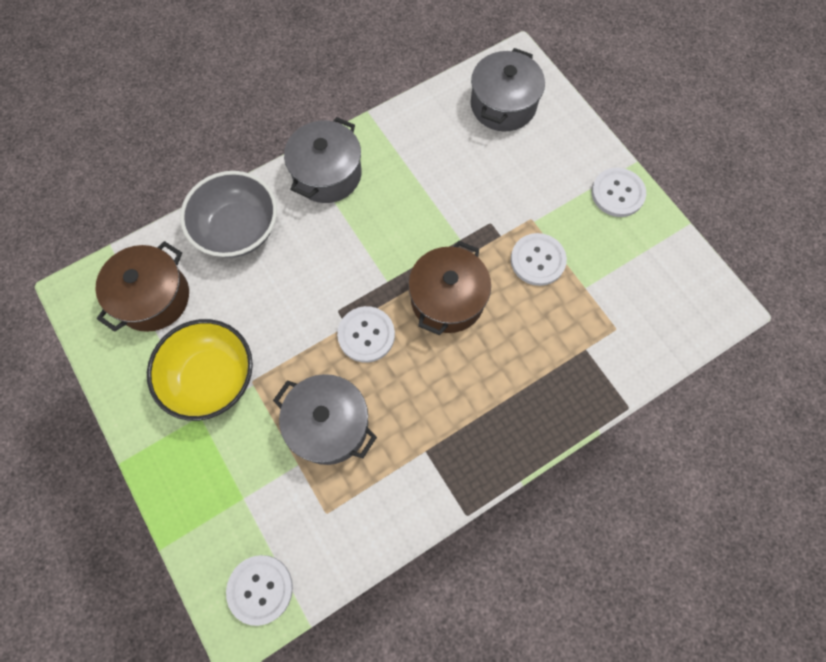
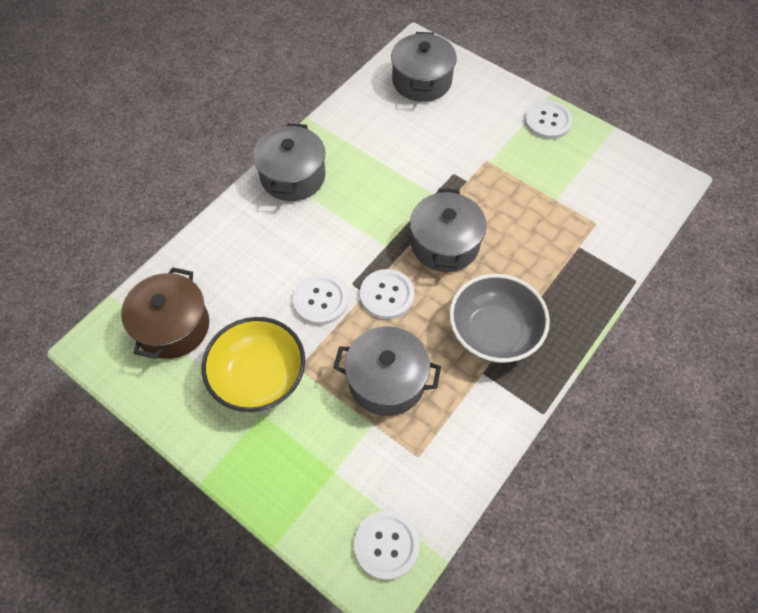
camera: 20 degrees left, 10 degrees down
(238, 229) = (230, 245): grey bowl -> grey bowl (493, 333)
(447, 299) = (445, 244): brown pot -> grey pot
(537, 260) = (507, 190): white button -> white button (320, 300)

